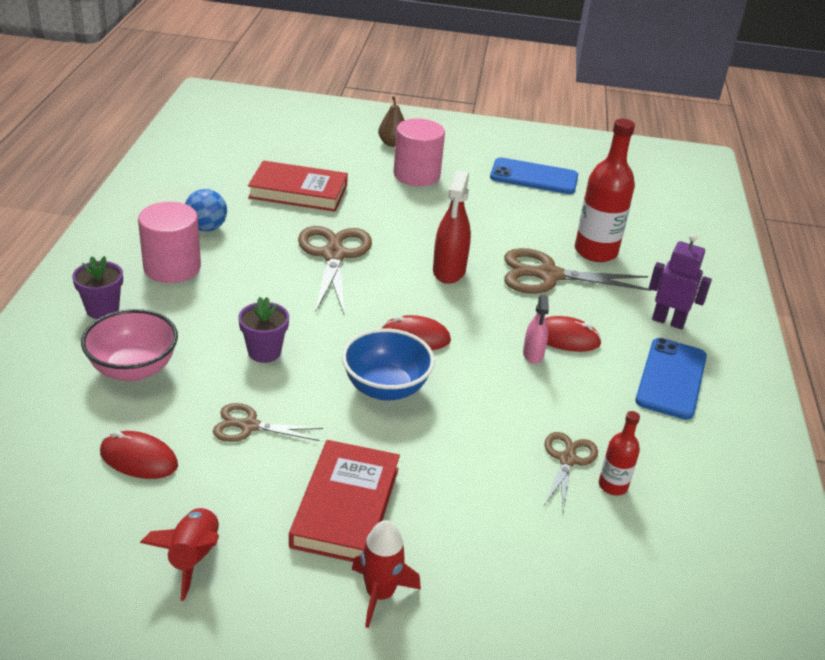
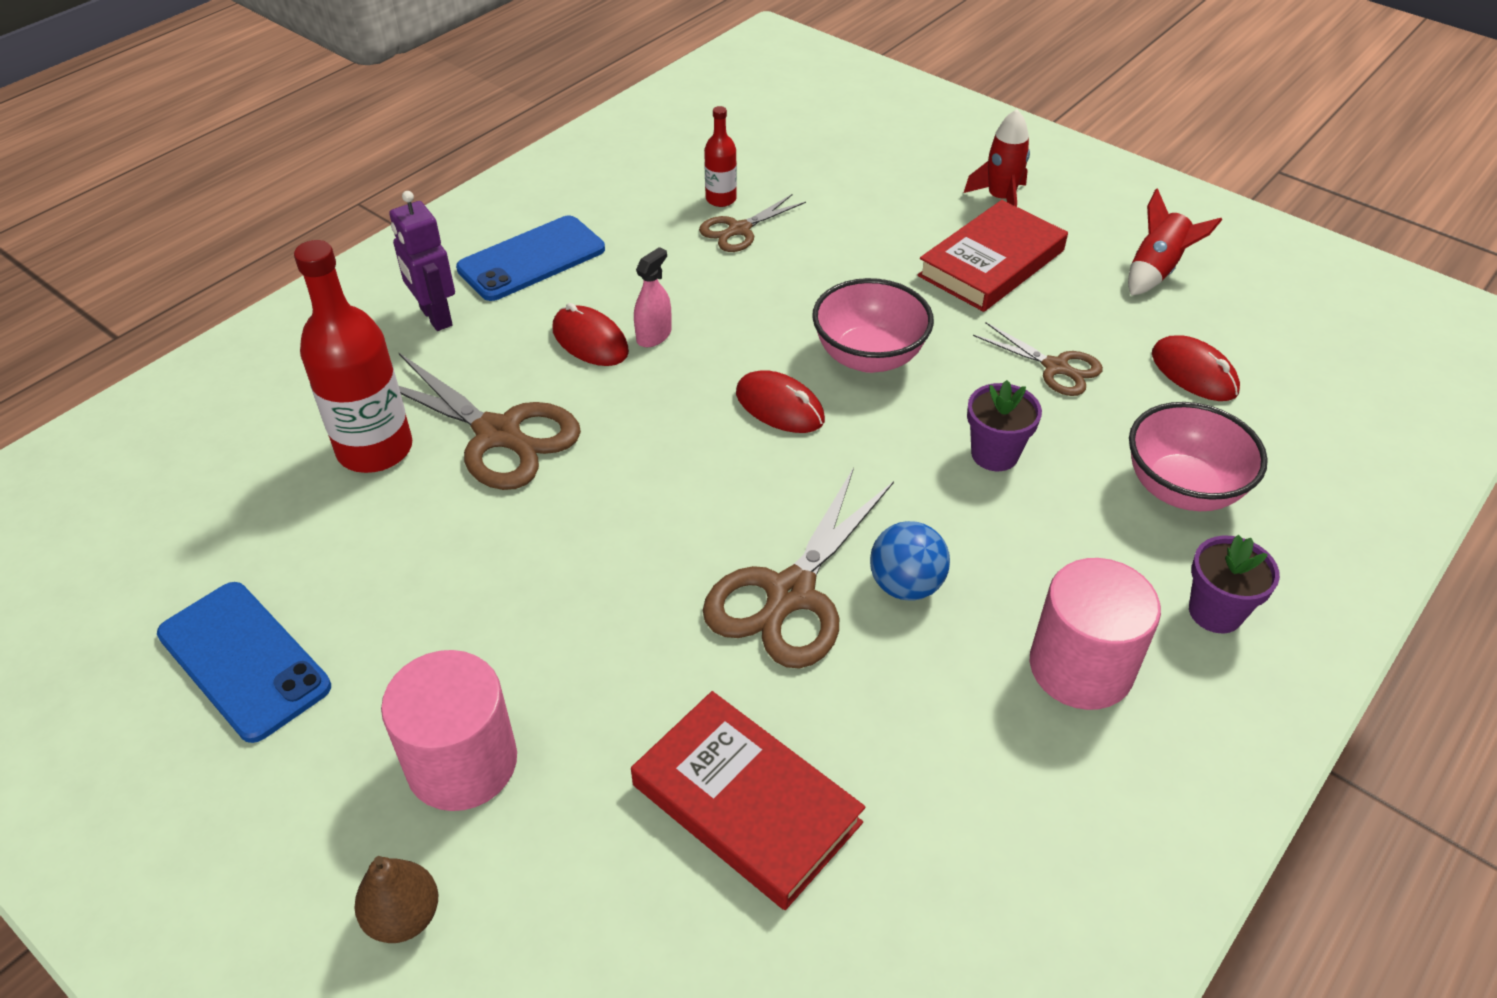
camera: 145 degrees left, 10 degrees up
(206, 228) = (985, 754): blue ball -> blue ball (906, 585)
(385, 388) = (869, 357): blue bowl -> pink bowl
(449, 271) = (633, 495): red spray bottle -> none

